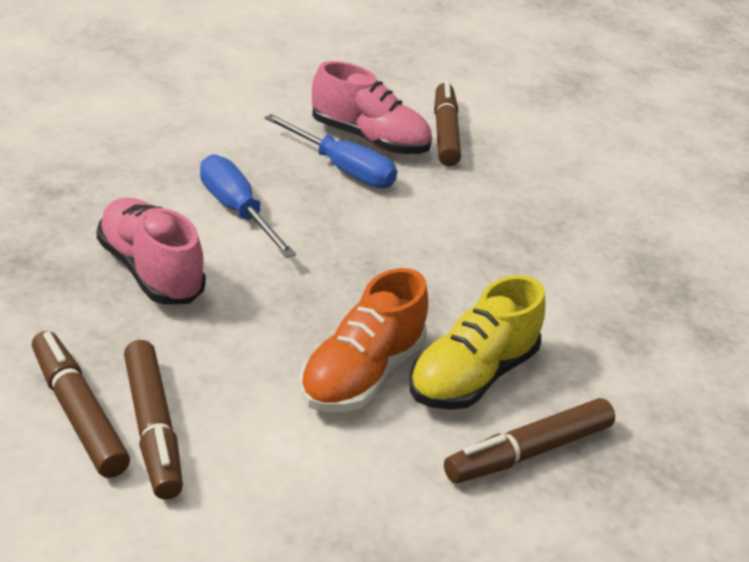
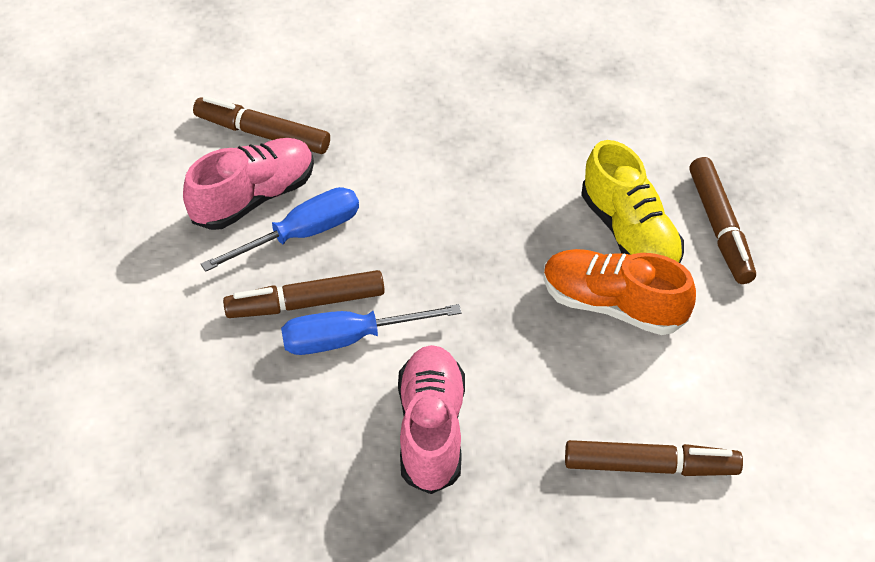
camera: 65 degrees left, 15 degrees up
(78, 413) = (621, 518): brown marker -> brown marker (305, 303)
(150, 271) = (431, 430): pink shoe -> pink shoe turned 105 degrees clockwise
(362, 374) = (613, 305): orange shoe -> orange shoe turned 150 degrees clockwise

